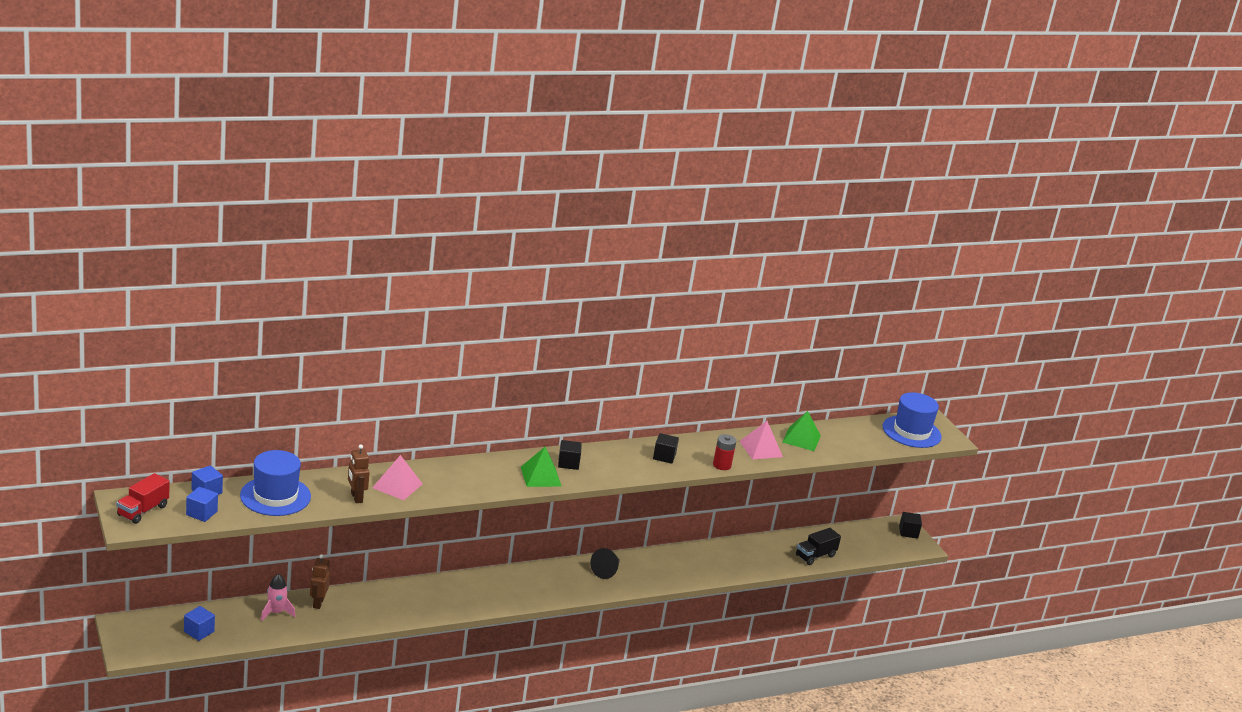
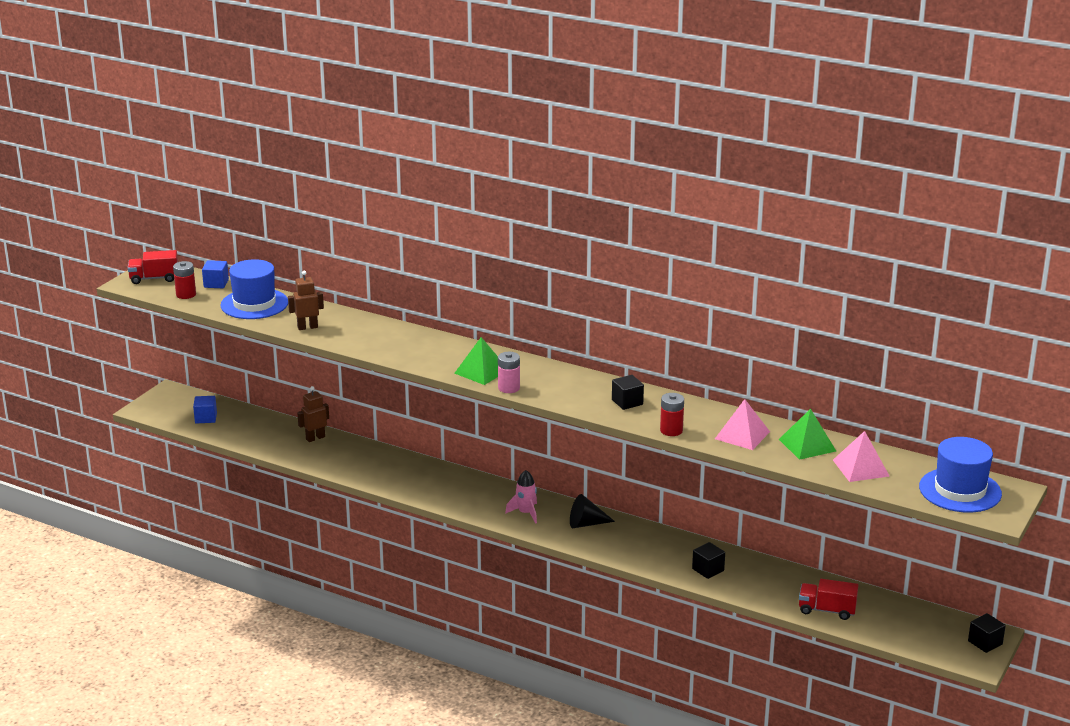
camera: 55 degrees right, 0 degrees up
(201, 513) = (186, 294): blue cube -> red battery
(276, 612) = (276, 430): pink rocket -> pink rocket (525, 513)
(356, 497) = (307, 327): brown robot -> brown robot turned 45 degrees clockwise
(397, 485) = (354, 332): pink pyramid -> pink pyramid (861, 468)
(568, 463) = (526, 372): black cube -> black cube (708, 570)
(580, 481) = (509, 388): none -> pink battery
(815, 556) = (827, 610): black truck -> red truck

